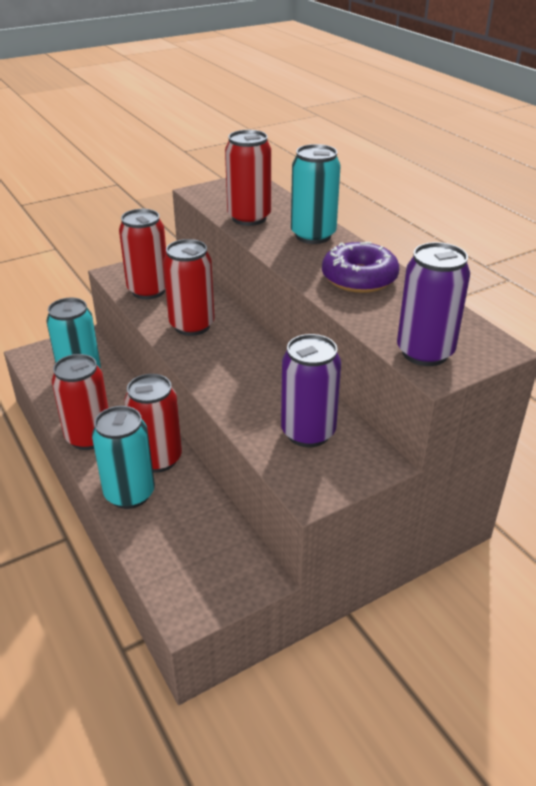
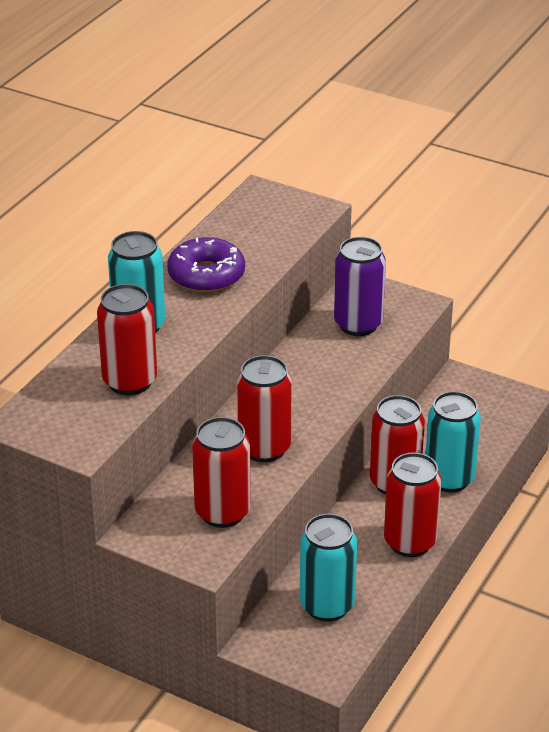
camera: 120 degrees left, 0 degrees up
(425, 353) = (297, 218): purple can -> none

